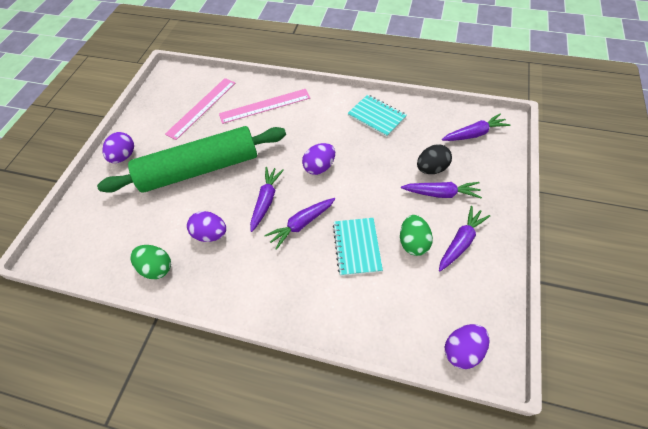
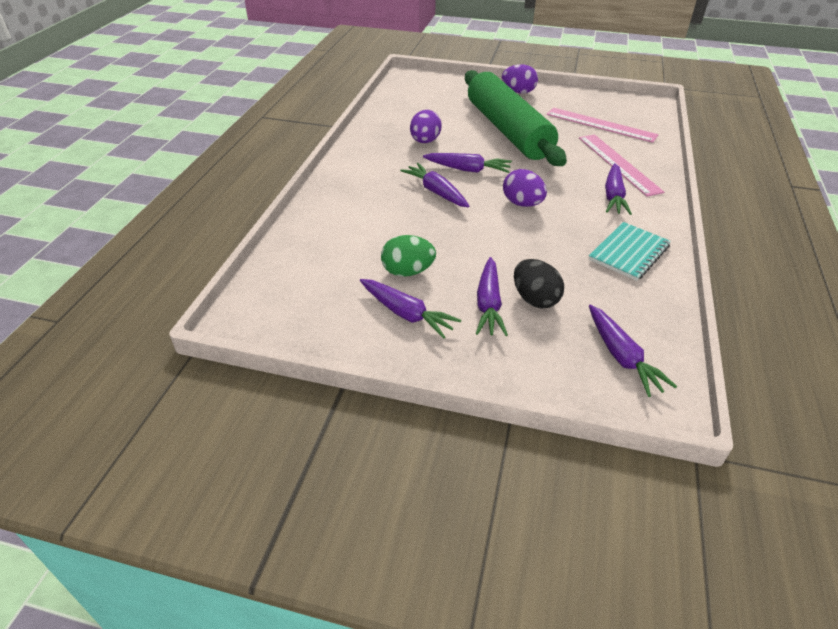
camera: 85 degrees right, 15 degrees down
(157, 268) = (389, 119): green egg -> none
(309, 115) = (613, 196): none -> purple carrot
(357, 247) = (404, 228): turquoise notebook -> none
(462, 350) = (261, 297): purple egg -> none

